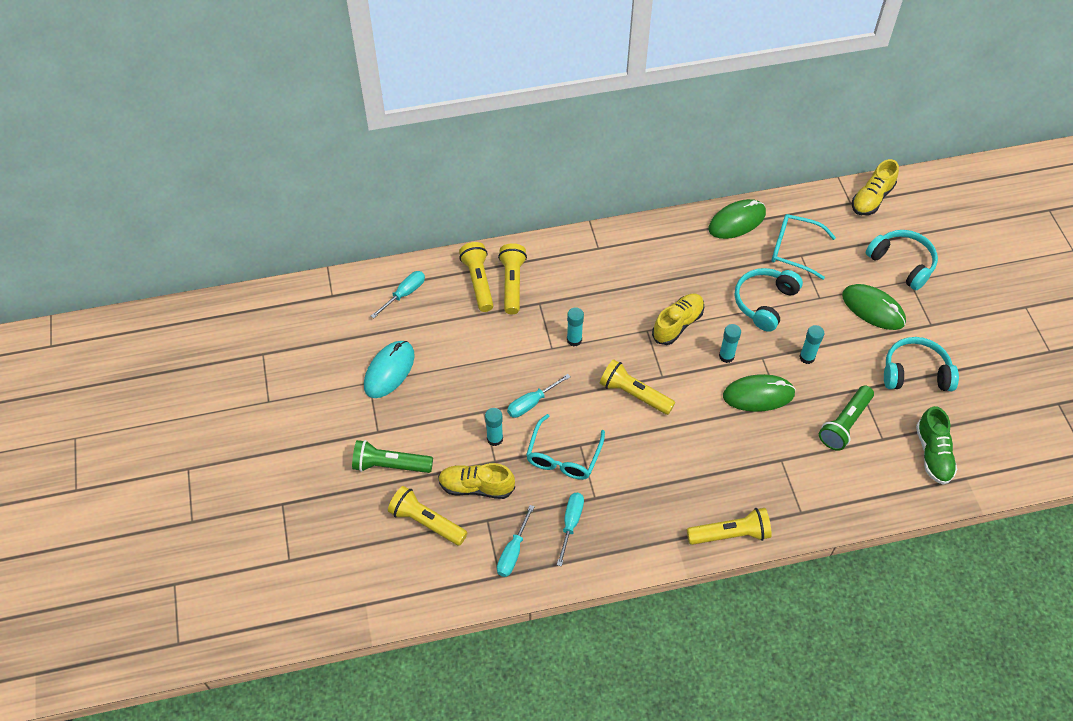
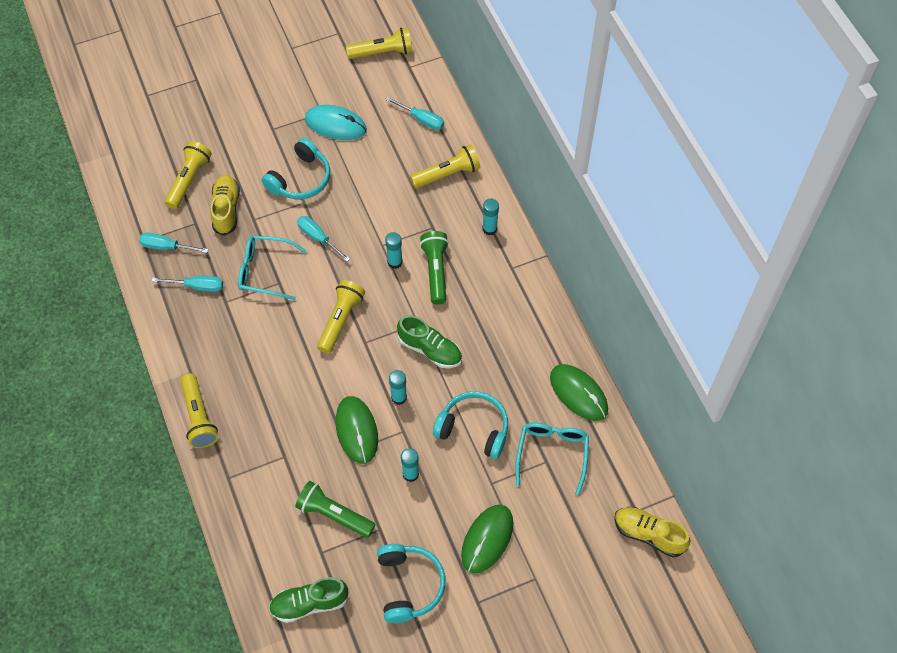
camera: 80 degrees right, 5 degrees up
(390, 465) = (240, 144): green flashlight -> green flashlight (436, 271)
(495, 439) = (276, 215): turquoise glue stick -> turquoise glue stick (489, 229)
(512, 284) = (451, 201): yellow flashlight -> yellow flashlight (382, 52)
(677, 324) = (430, 349): yellow shoe -> green shoe
(902, 263) = (559, 570): turquoise headphones -> turquoise headphones (300, 179)

